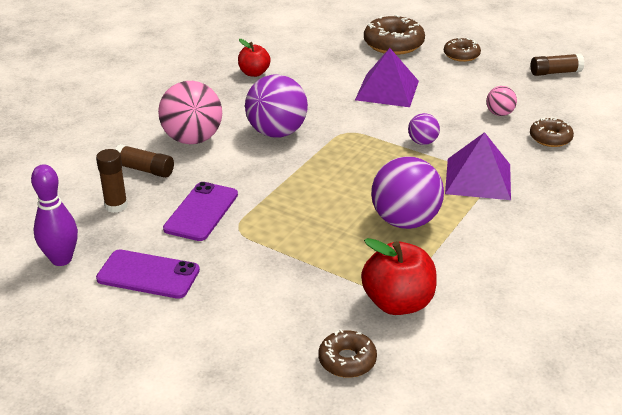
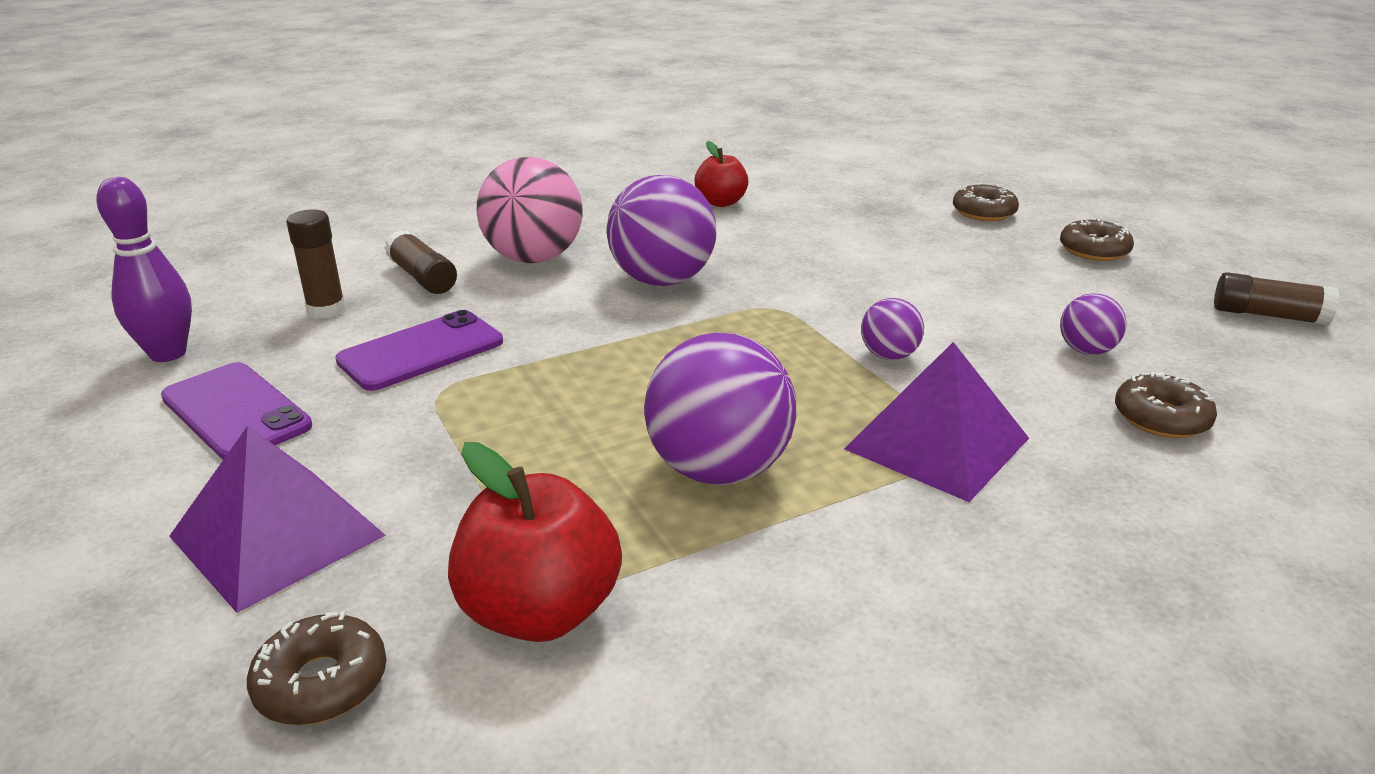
camera: 30 degrees right, 5 degrees down
(387, 90) = (906, 268): purple pyramid -> purple pyramid (277, 535)
(393, 44) = (983, 212): brown donut -> brown donut, size x0.59
(499, 113) = (1086, 351): pink ball -> purple ball

